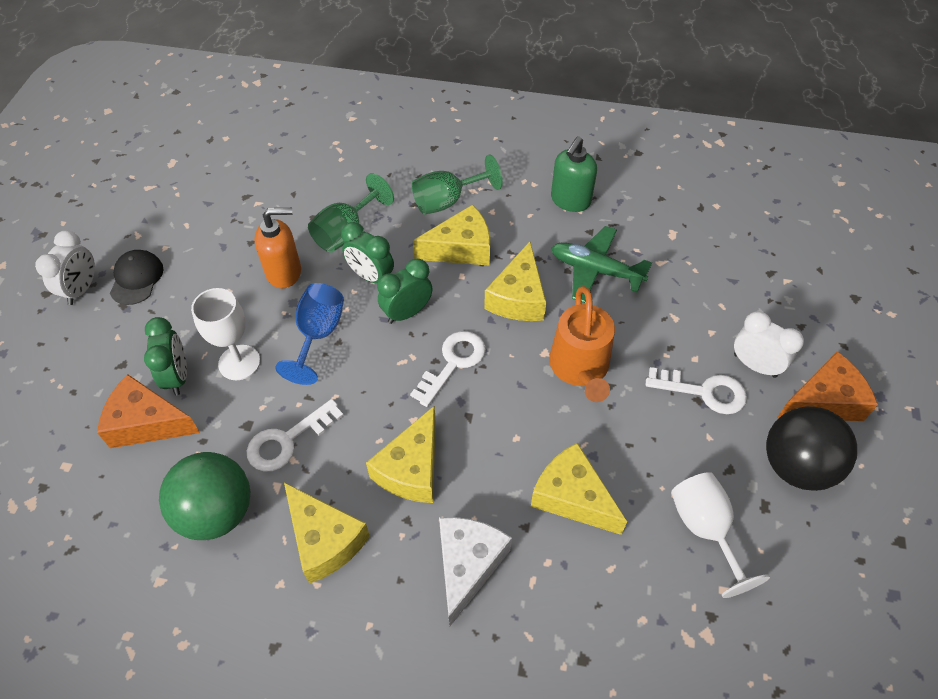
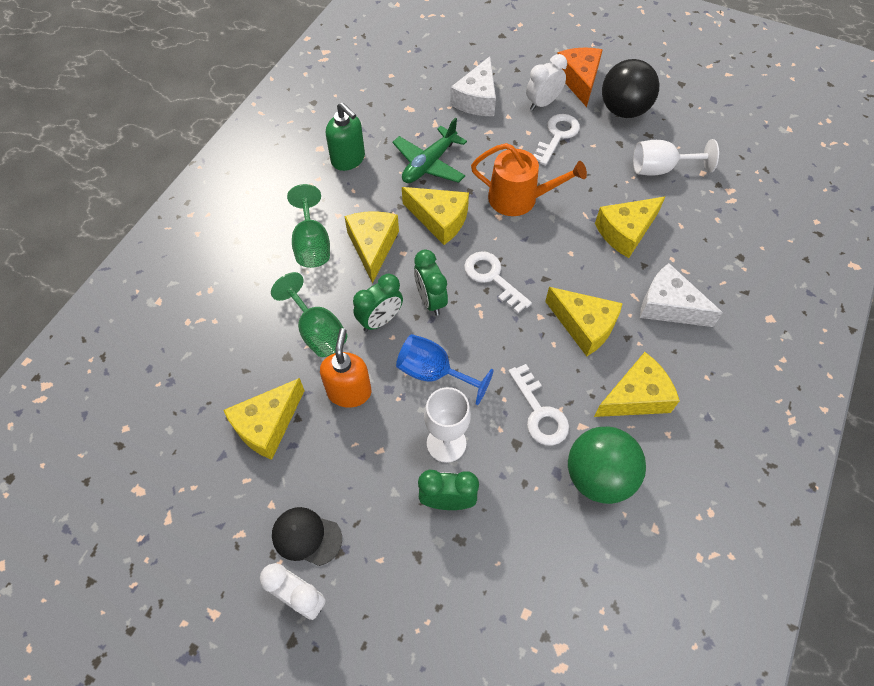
camera: 75 degrees left, 5 degrees up
(147, 423) = (494, 532): orange cheese -> none
(240, 223) = (267, 425): none -> yellow cheese
(722, 294) = (477, 99): none -> white cheese

